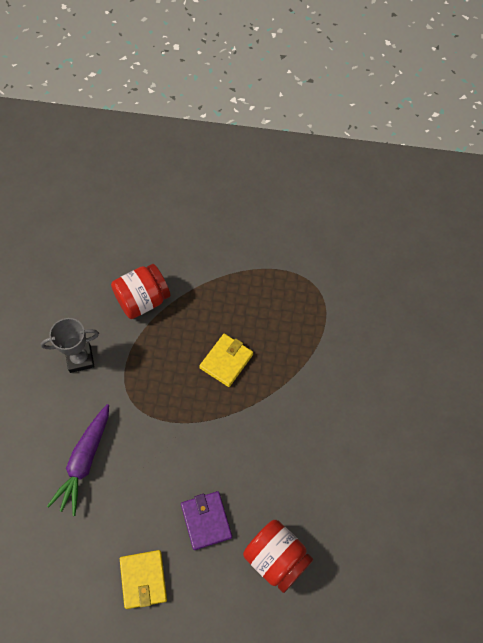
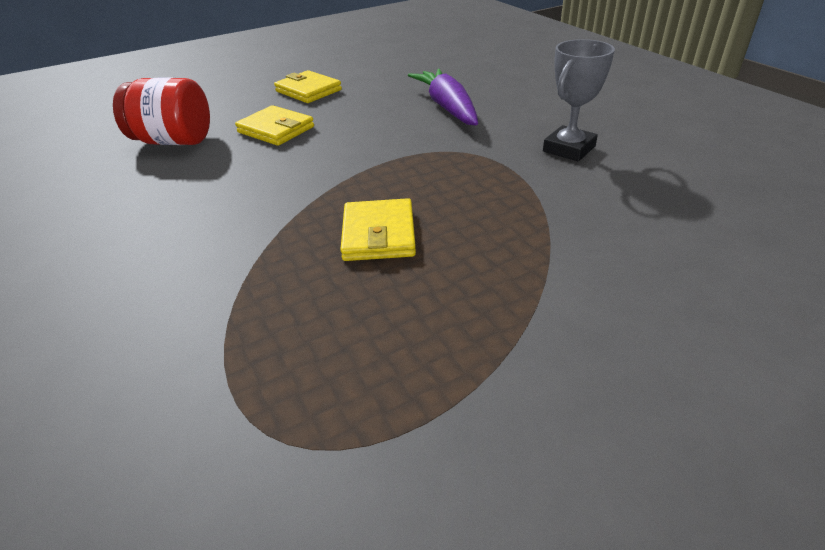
camera: 145 degrees right, 25 degrees down
(143, 300) = (593, 228): red jar -> none
(206, 521) = (276, 129): purple wallet -> yellow wallet

